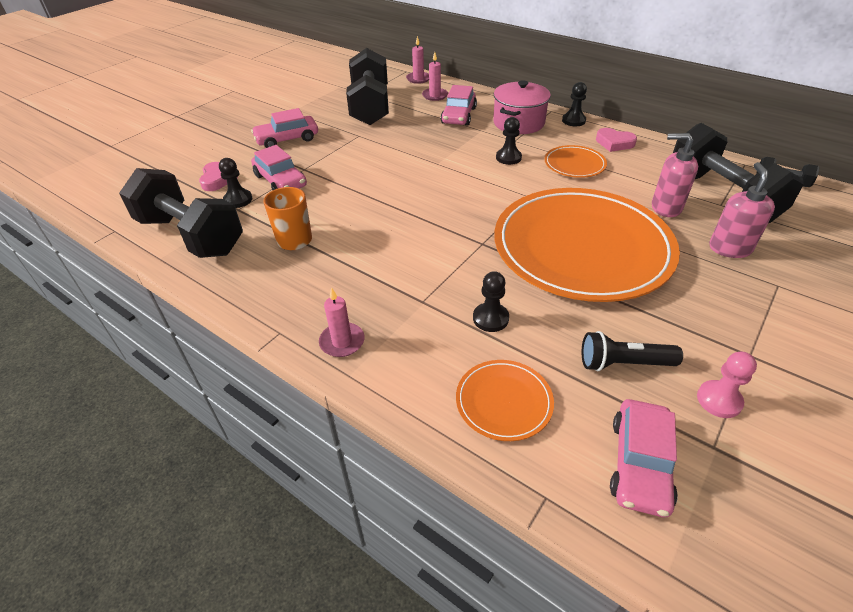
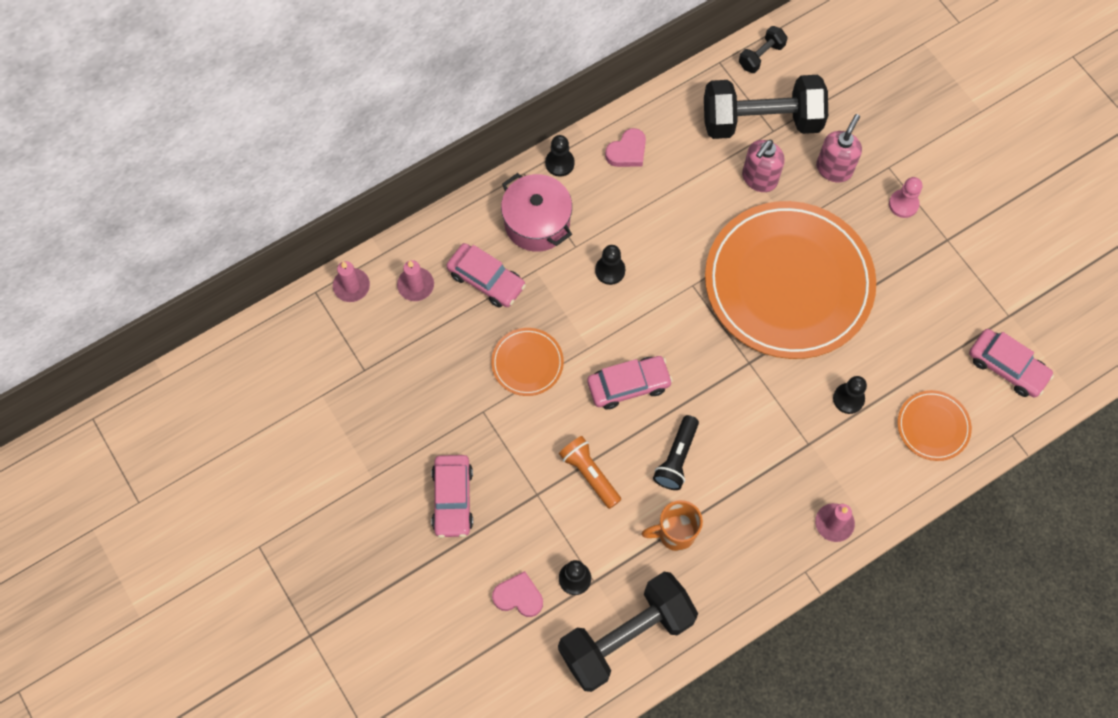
camera: 70 degrees left, 25 degrees up
(280, 181) = (553, 525): pink car -> pink car (628, 385)
(330, 186) = (589, 474): none -> orange flashlight
(370, 106) = (408, 375): black dumbbell -> none
(574, 164) = (652, 213): orange plate -> orange plate (527, 363)
(623, 363) = (926, 328): black flashlight -> black flashlight (677, 458)
(719, 400) = (977, 288): pink pawn -> pink pawn (903, 204)
(729, 248) = (834, 168): pink soap dispenser -> pink soap dispenser turned 90 degrees clockwise

